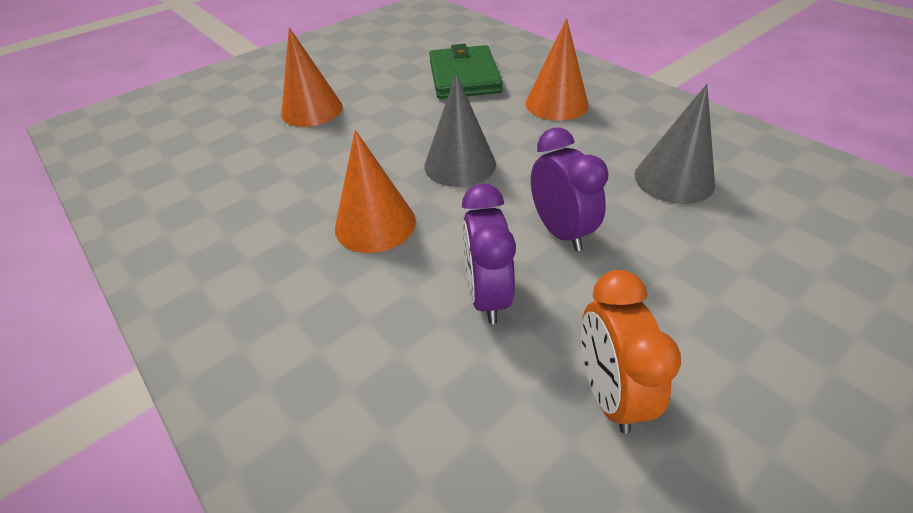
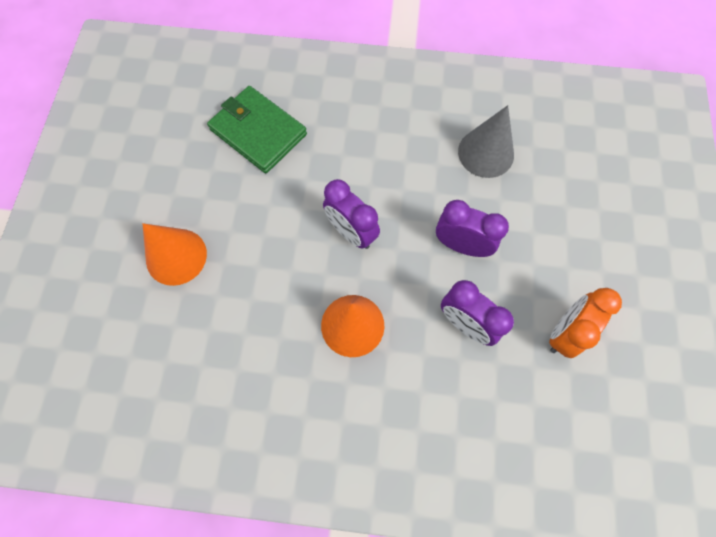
camera: 45 degrees left, 25 degrees up
(460, 164) = (351, 232): grey cone -> purple clock
(556, 104) = (357, 122): orange cone -> none
(608, 392) = (564, 332): orange clock -> orange clock turned 90 degrees clockwise

